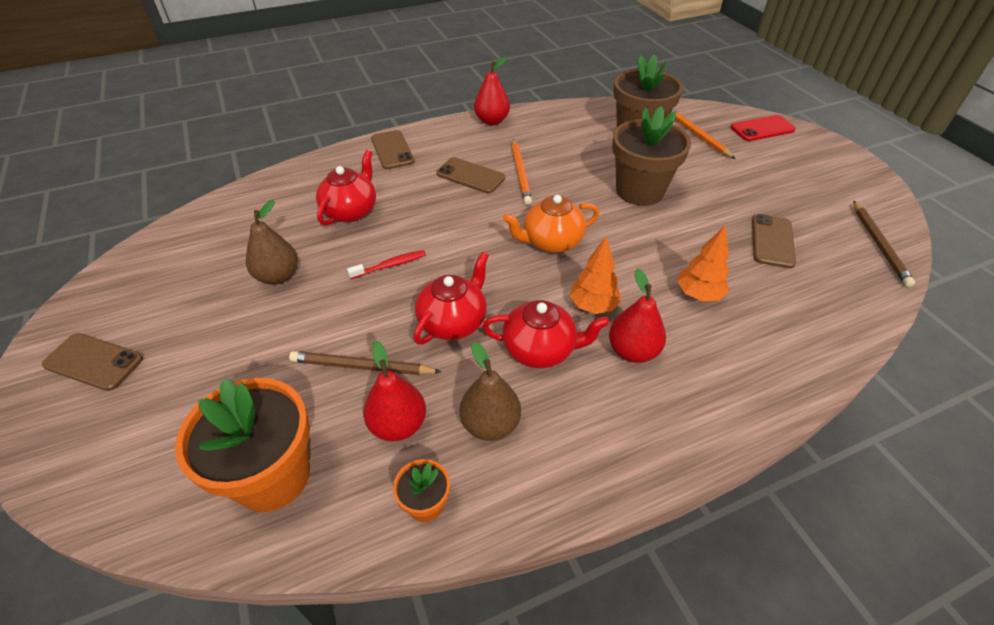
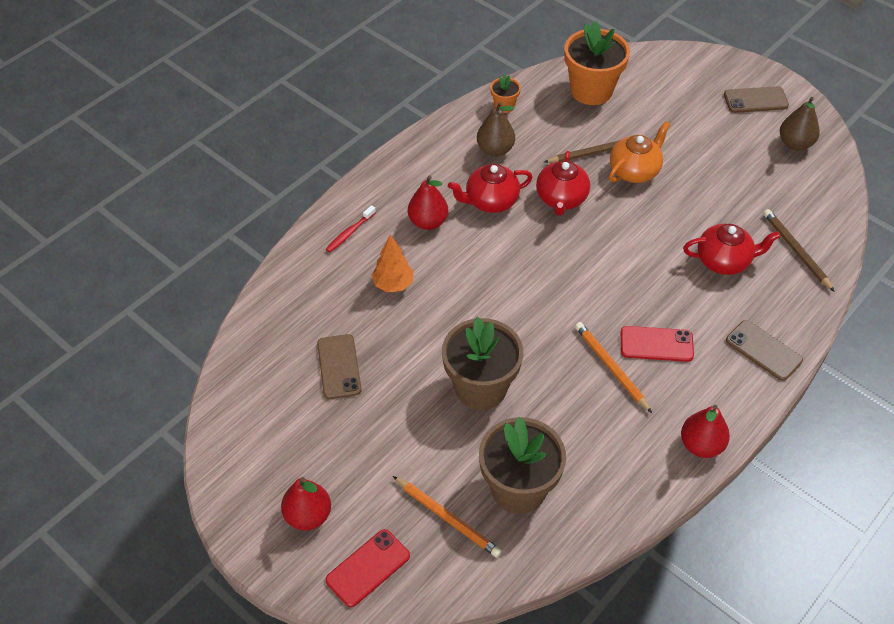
camera: 155 degrees right, 5 degrees up
(278, 276) = (714, 186): brown pear -> brown pear (795, 144)
(351, 211) = (724, 261): red teapot -> red teapot turned 90 degrees counterclockwise
(390, 265) = (643, 224): red toothbrush -> red toothbrush (349, 233)
(398, 425) = (547, 132): red pear -> red pear (308, 515)
(470, 176) = (656, 344): brown phone -> red phone
(551, 242) = (532, 293): orange teapot -> orange teapot (634, 171)
(593, 306) = (470, 246): orange tree -> none
(879, 245) = (239, 399): brown pencil -> brown pencil (796, 251)

